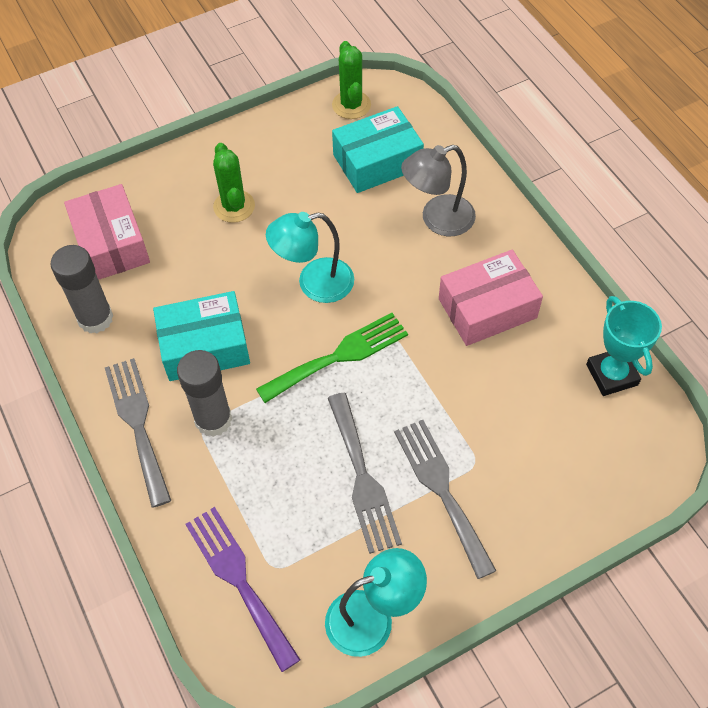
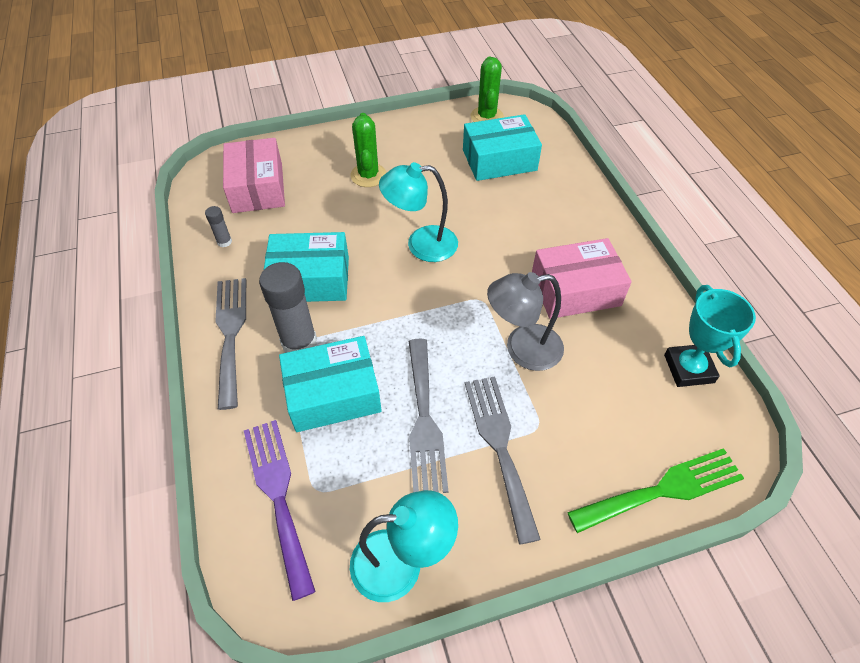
camera: 10 degrees right, 5 degrees down
(95, 318) = (224, 242): grey glue stick -> grey glue stick, size x0.47
(264, 468) = (333, 394): none -> turquoise box
(339, 356) = (428, 307): green fork -> green fork (663, 490)
(437, 219) = (543, 211): grey lamp -> grey lamp (522, 349)

